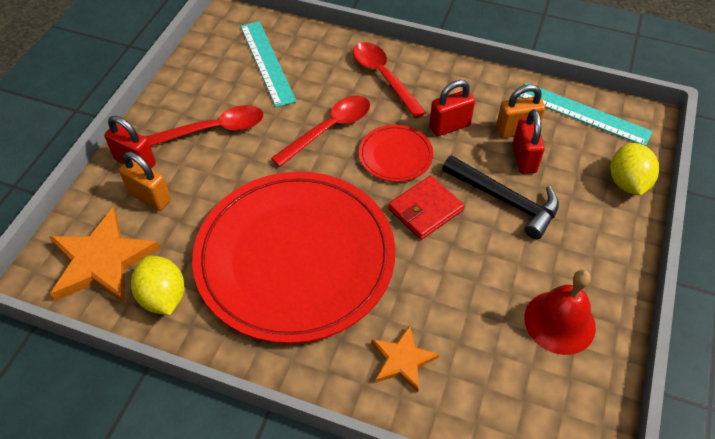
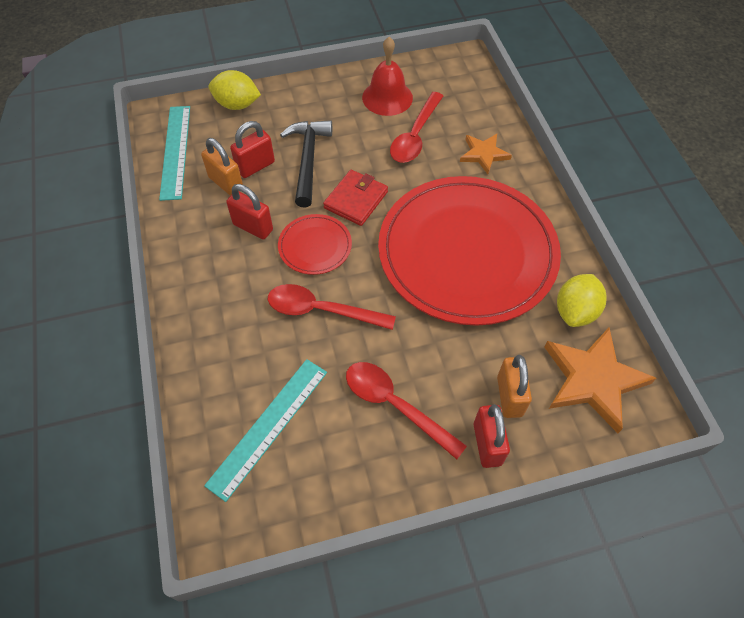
camera: 125 degrees left, 5 degrees up
(383, 77) = (221, 308): red spoon -> red spoon (415, 136)
(425, 210) = (356, 200): red wallet -> red wallet turned 75 degrees counterclockwise
(627, 182) = (237, 105): yellow lemon -> yellow lemon turned 45 degrees clockwise

